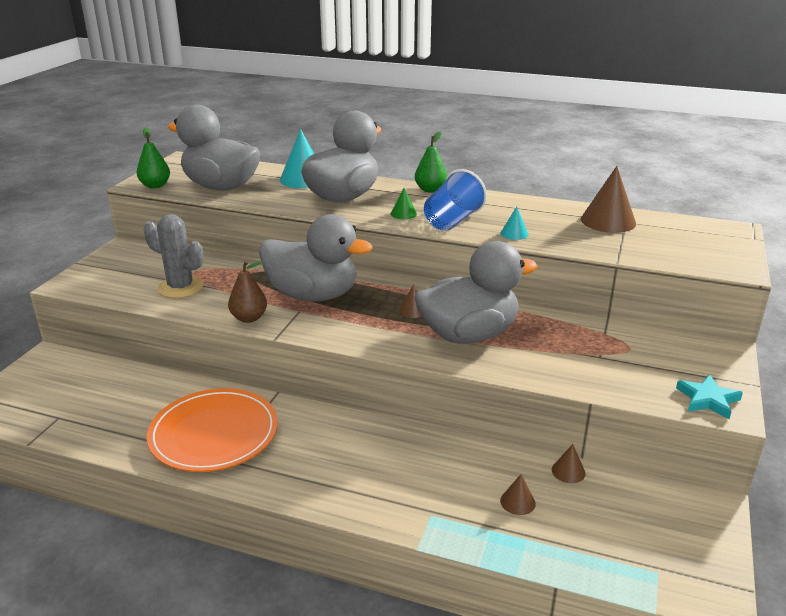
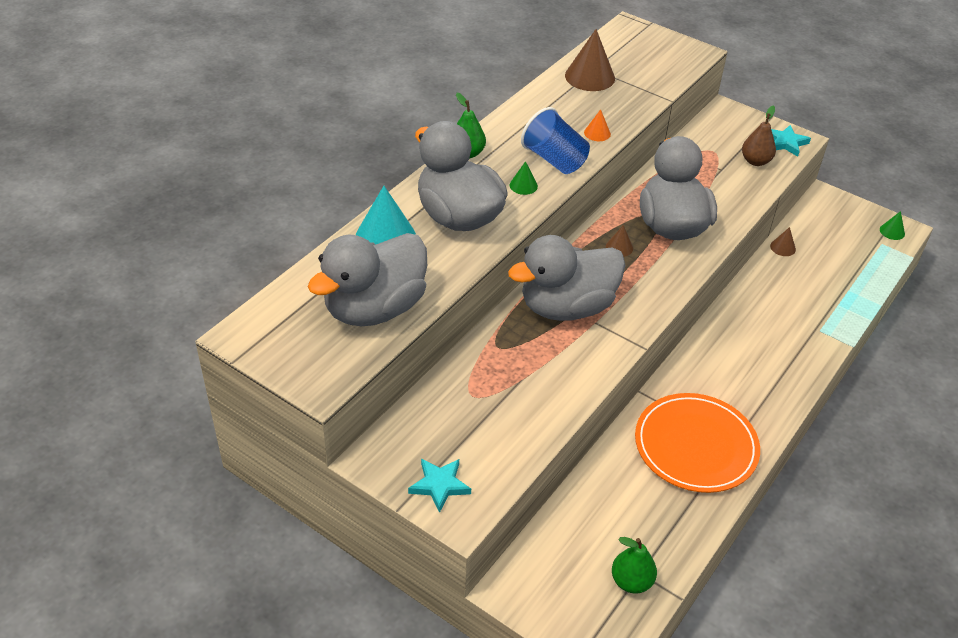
camera: 75 degrees left, 15 degrees up
(98, 273) = (439, 485): none -> turquoise star
(155, 186) = (337, 370): green pear -> green pear (631, 581)
(180, 288) = (511, 409): grey cactus -> none
(249, 318) = (599, 361): brown pear -> brown pear (755, 161)
(313, 295) = (566, 307): grey duck -> grey duck turned 150 degrees counterclockwise
(514, 233) = (597, 133): turquoise cone -> orange cone
(517, 502) = (811, 282): brown cone -> none
(697, 584) = (892, 231): none -> green cone

